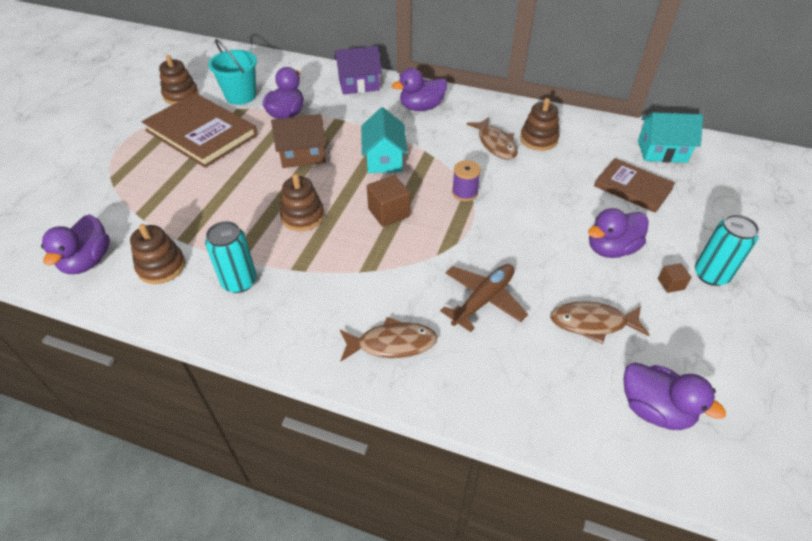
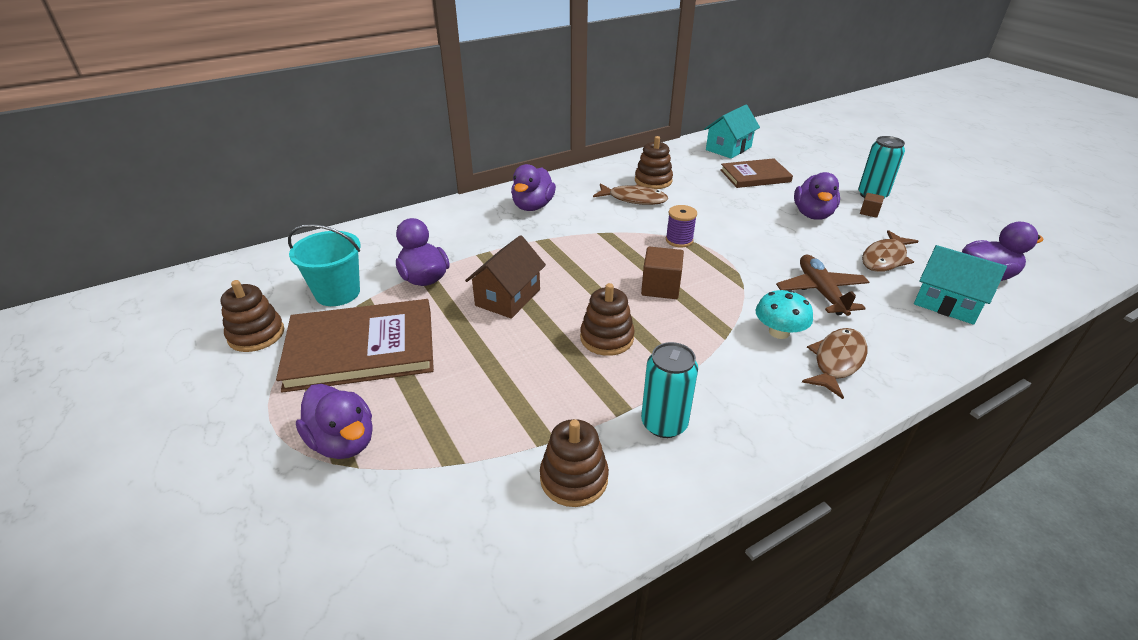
camera: 50 degrees left, 10 degrees down
(88, 261) = (486, 550): purple duck -> purple duck (343, 442)
(359, 84) = (444, 219): purple house -> none
(384, 159) = (580, 256): turquoise house -> turquoise house (947, 303)
(397, 296) = (779, 332): none -> turquoise mushroom

